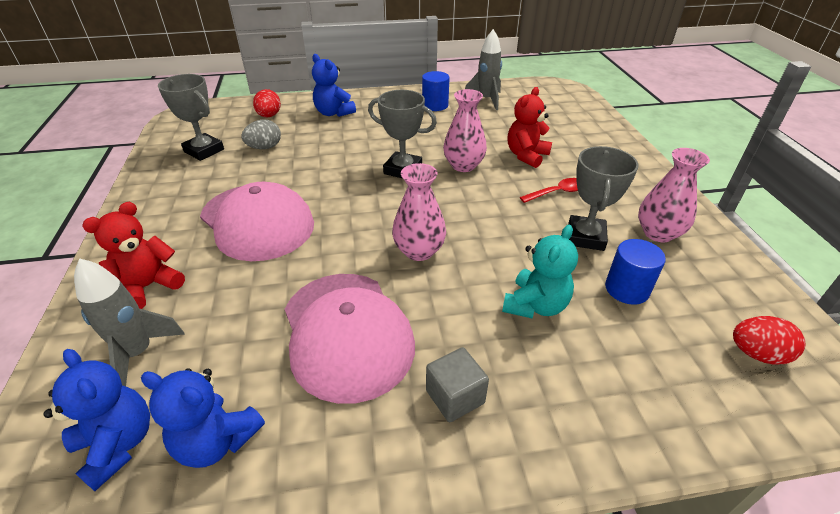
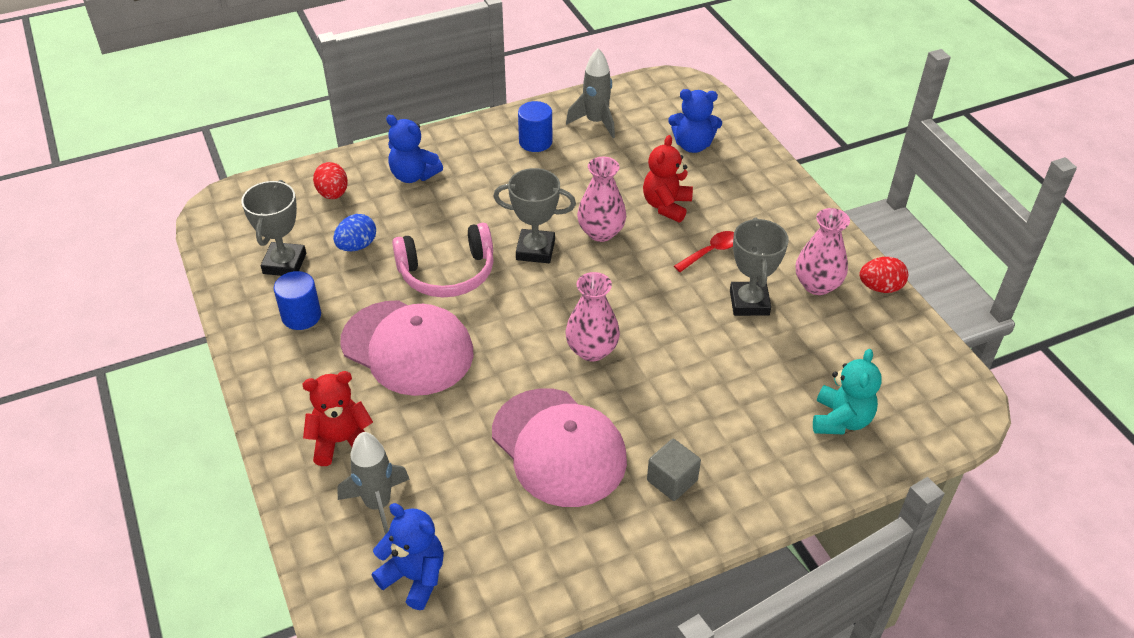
camera: 15 degrees left, 5 degrees up
(149, 286) = (341, 441): red teddy bear -> red teddy bear turned 45 degrees clockwise
(204, 151) = (284, 263): grey trophy -> grey trophy turned 75 degrees clockwise
(217, 441) = (494, 556): blue teddy bear -> blue teddy bear (692, 145)
(264, 147) = (357, 246): grey egg -> blue egg
(323, 174) = (447, 273): none -> pink headphones
(535, 305) = (717, 385): turquoise teddy bear -> turquoise teddy bear (840, 420)
(627, 289) = (795, 353): blue cylinder -> blue cylinder (301, 316)
(757, 354) = (907, 392): red egg -> red egg (880, 287)

